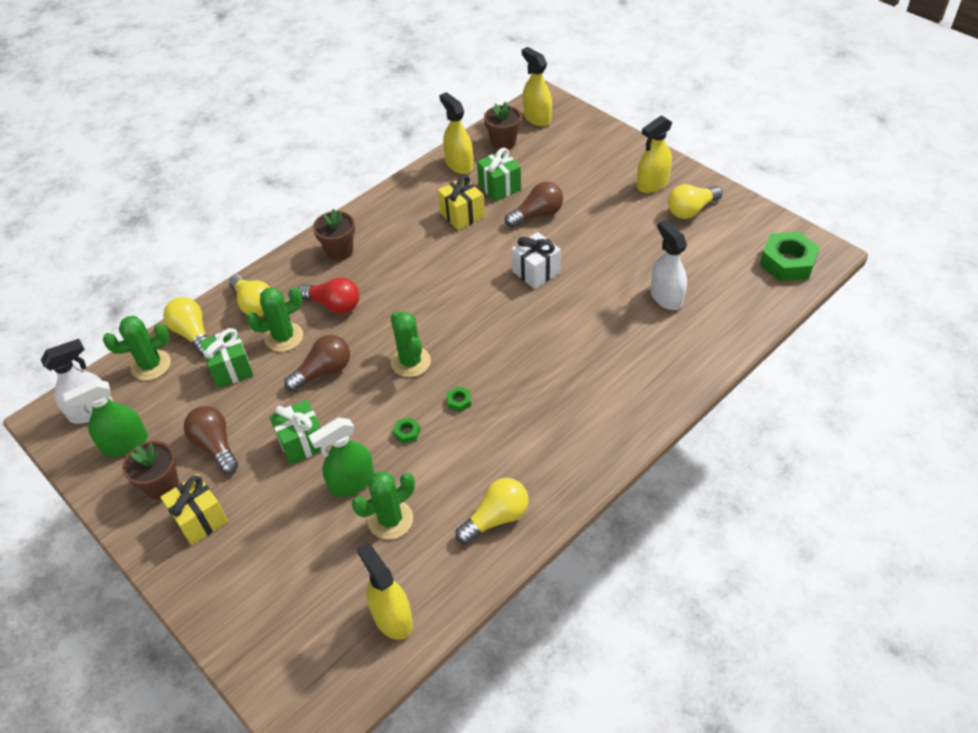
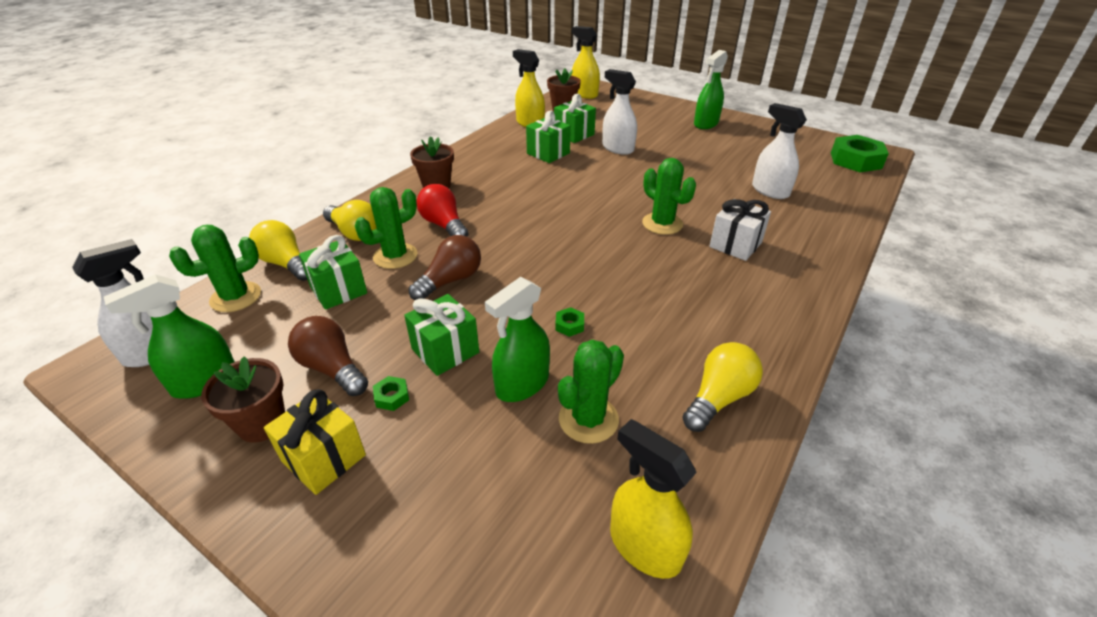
camera: 15 degrees left, 10 degrees down
(334, 305) = (444, 225): red light bulb -> red light bulb turned 135 degrees counterclockwise
(410, 362) = (546, 262): green cactus -> green cactus (662, 224)
(459, 401) = (615, 290): green nut -> green nut (392, 397)
(462, 215) = (548, 153): yellow gift -> green gift
(536, 272) = (638, 184): white gift -> white gift (735, 245)
(537, 215) = (617, 148): brown light bulb -> white spray bottle
(652, 184) = (706, 124): yellow spray bottle -> green spray bottle
(691, 210) = (750, 136): yellow light bulb -> none

